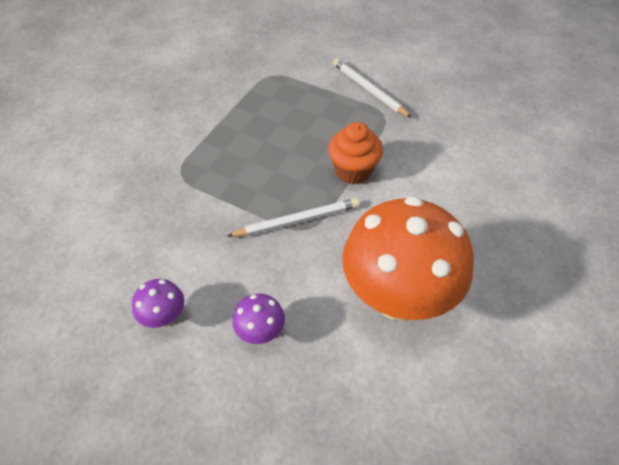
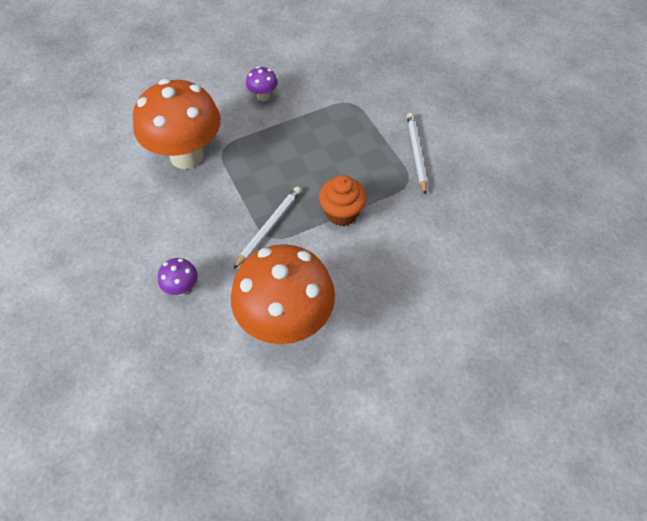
camera: 35 degrees right, 5 degrees up
(145, 199) = (187, 156): none -> orange mushroom
(164, 318) = (136, 243): purple mushroom -> purple mushroom (263, 96)
(297, 221) = (269, 227): white pencil -> white pencil turned 75 degrees counterclockwise

